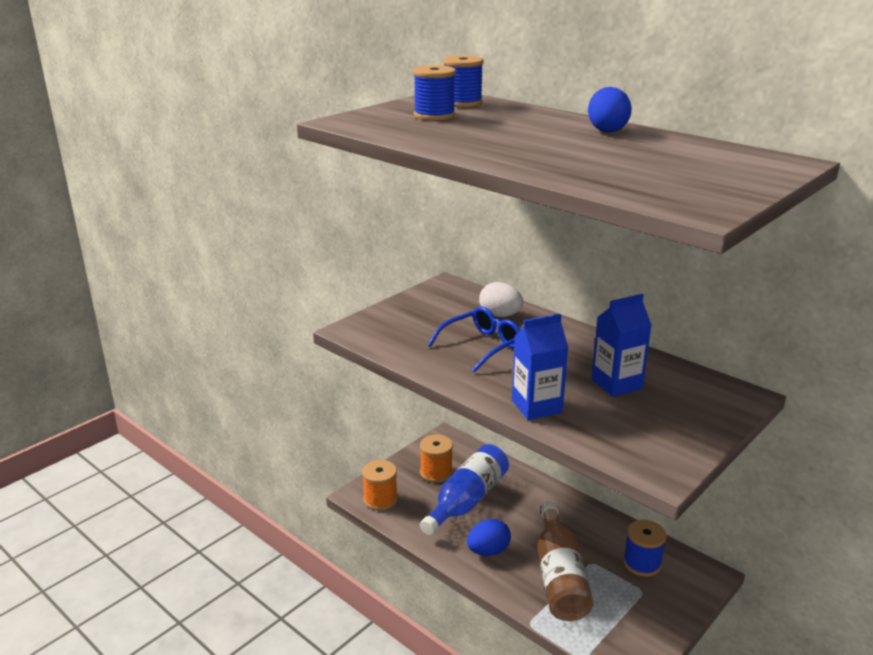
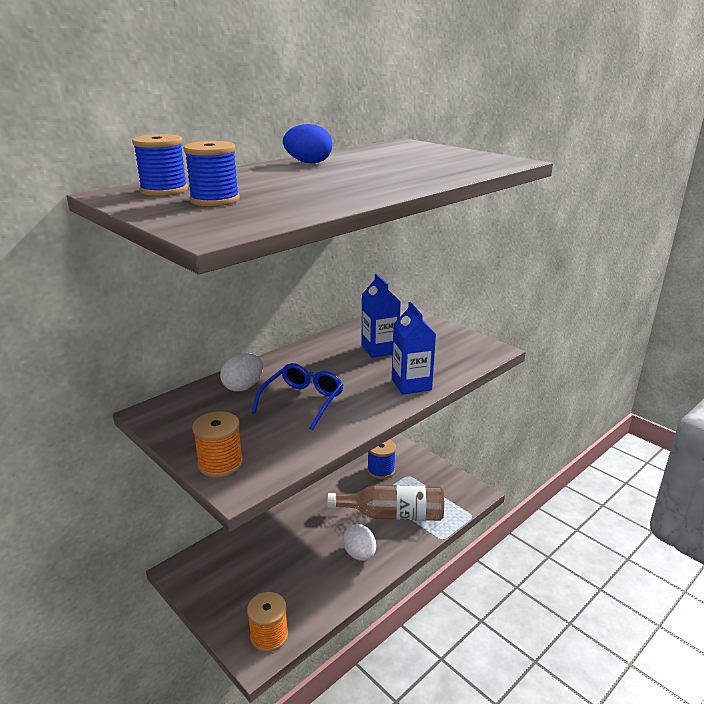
camera: 85 degrees left, 0 degrees up
(436, 472) = (236, 583): orange spool -> orange spool (220, 464)
(467, 500) = (287, 562): blue bottle -> none
(482, 346) = (302, 401): blue glasses -> blue glasses turned 60 degrees clockwise
(488, 551) = (359, 554): blue egg -> white egg

